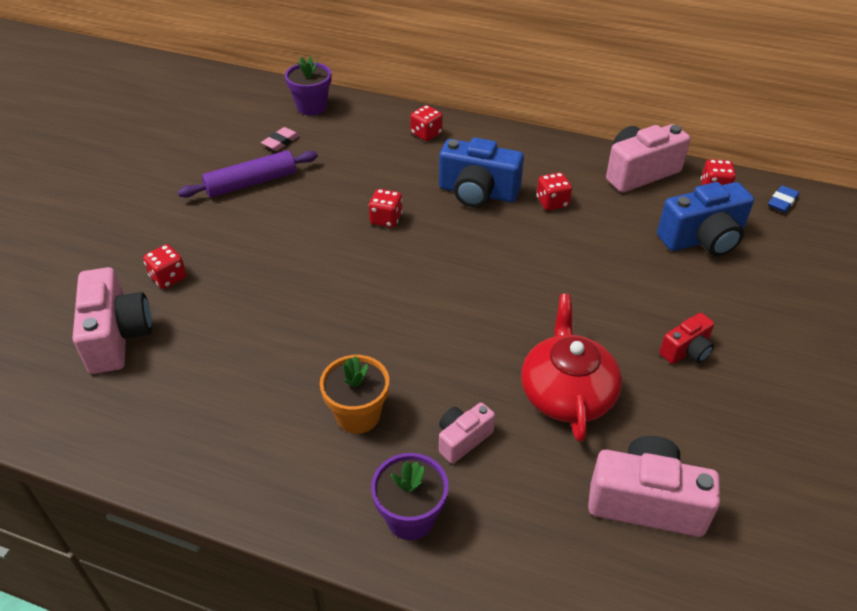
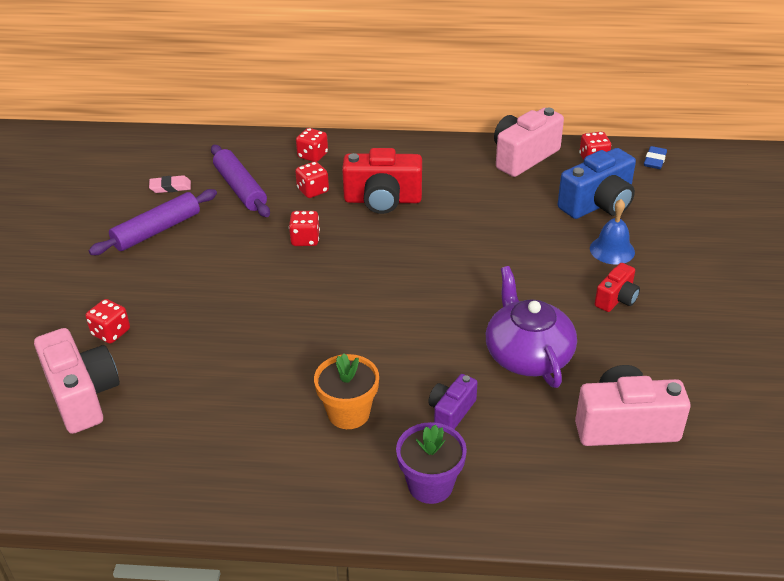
camera: 15 degrees left, 5 degrees down
(281, 142) = (170, 187): pink eraser -> pink eraser turned 60 degrees clockwise
(312, 107) = (188, 149): purple flower pot -> none
(344, 155) = (240, 188): none -> purple rolling pin
(462, 439) = (451, 412): pink camera -> purple camera
(477, 192) = (383, 200): blue camera -> red camera
(552, 202) = (455, 197): red dice -> red dice (313, 190)
(567, 393) = (527, 354): red teapot -> purple teapot
(700, 294) = (612, 250): none -> blue bell

